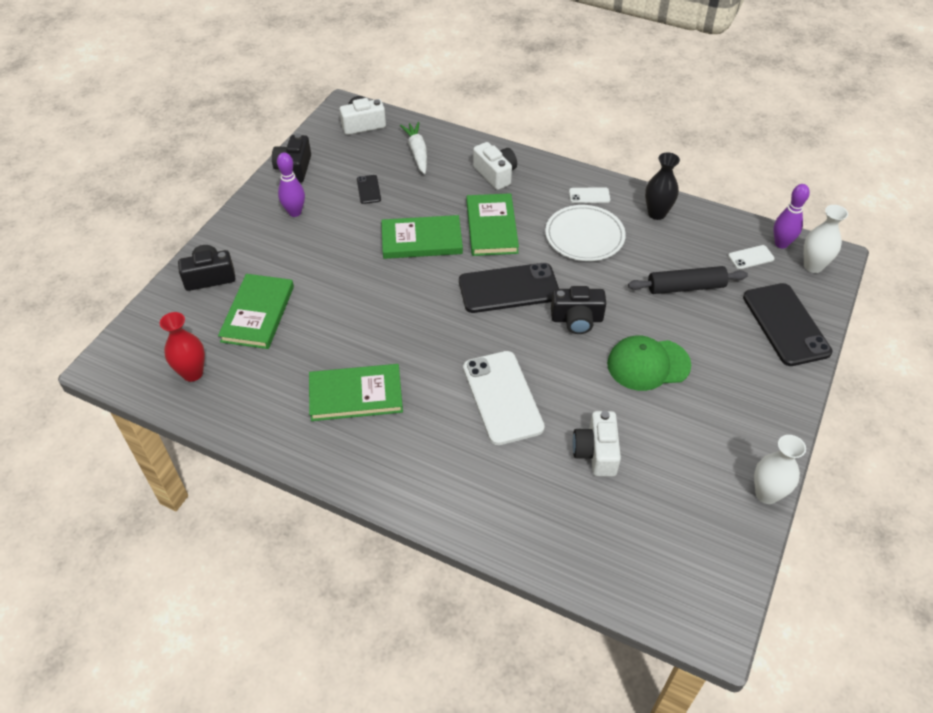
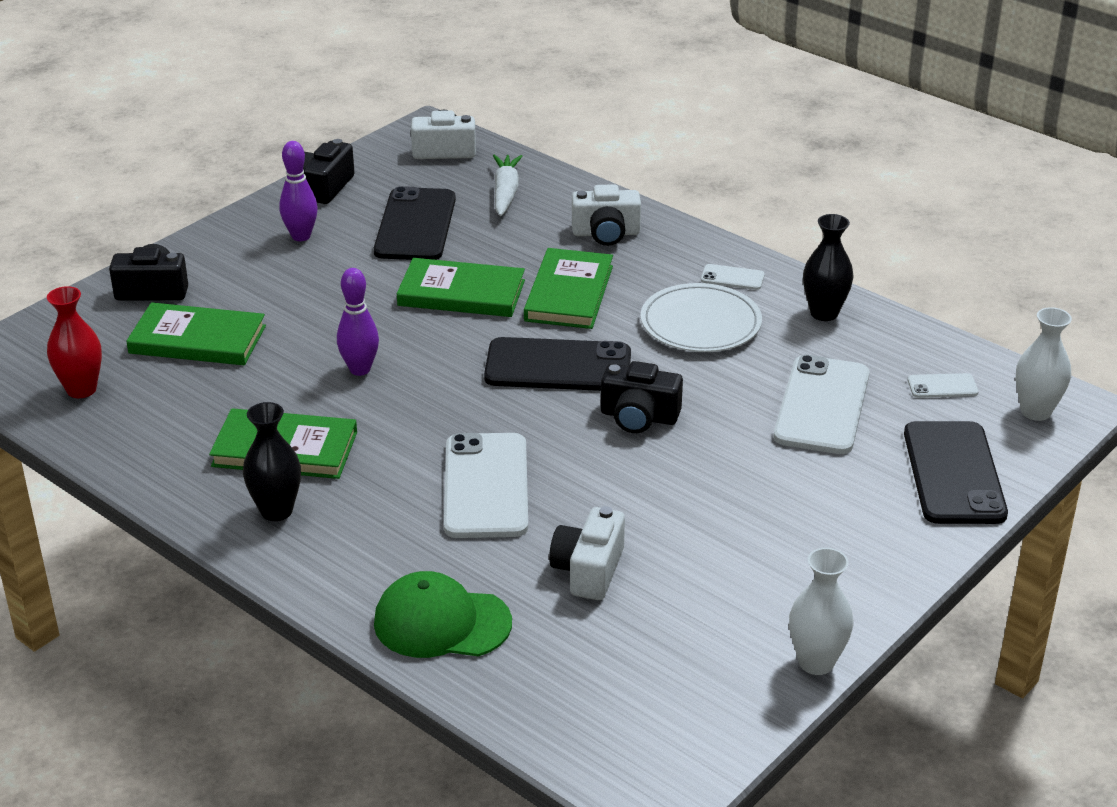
camera: 15 degrees right, 15 degrees down
(258, 314) = (197, 340): green book -> green book turned 75 degrees clockwise
(368, 189) = (415, 225): black phone -> black phone, size x2.20
(371, 449) = (276, 511): none -> black vase
(495, 174) = (606, 233): white camera -> white camera turned 105 degrees clockwise
(648, 364) = (717, 485): green cap -> green cap (441, 622)
(686, 287) = (822, 406): black rolling pin -> white phone
(781, 244) = (999, 377): purple bowling pin -> purple bowling pin (360, 369)

